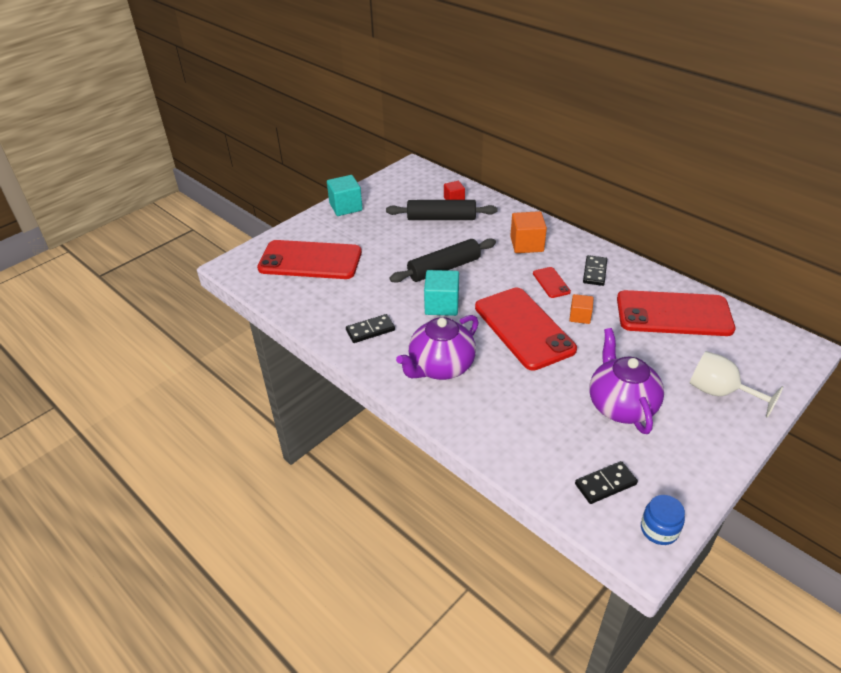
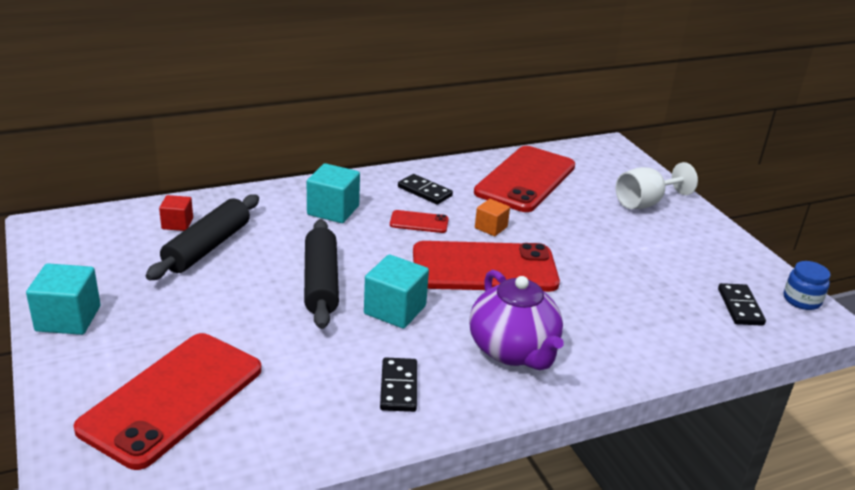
camera: 70 degrees left, 10 degrees down
(526, 244) = (333, 210): orange cube -> turquoise cube
(620, 405) = (638, 257): purple teapot -> none

